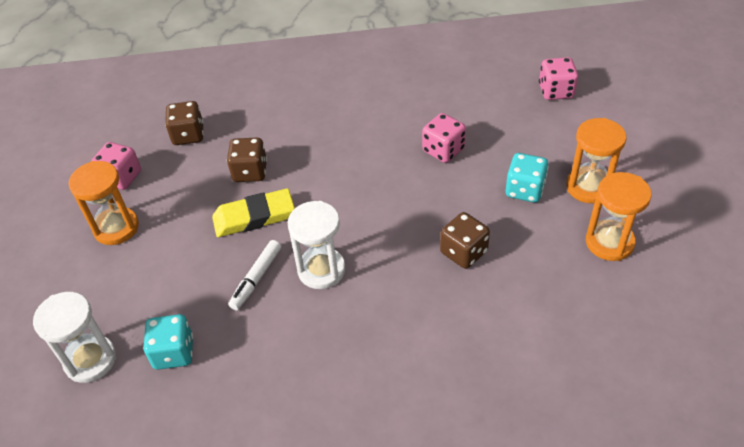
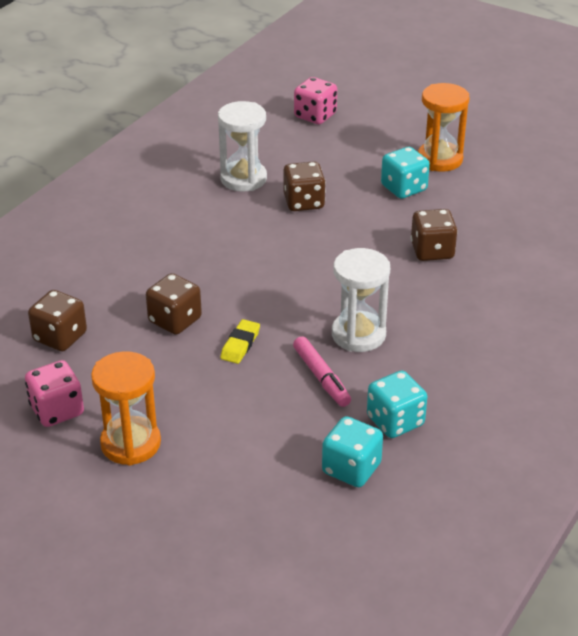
camera: 55 degrees left, 10 degrees down
(90, 360) = (296, 532): white hourglass -> white hourglass (243, 179)
(243, 348) = (395, 421): none -> turquoise dice
(254, 217) = (240, 344): yellow eraser -> yellow eraser, size x0.56
(256, 278) = (321, 377): white marker -> pink marker
(443, 150) = (304, 202): pink dice -> brown dice
(609, 242) = (505, 181): orange hourglass -> none

